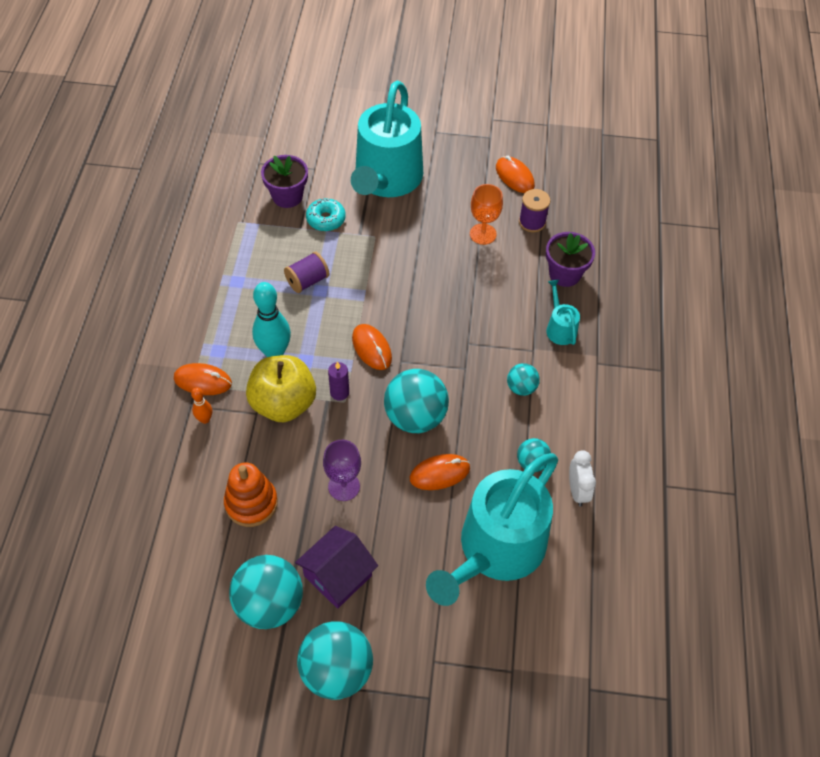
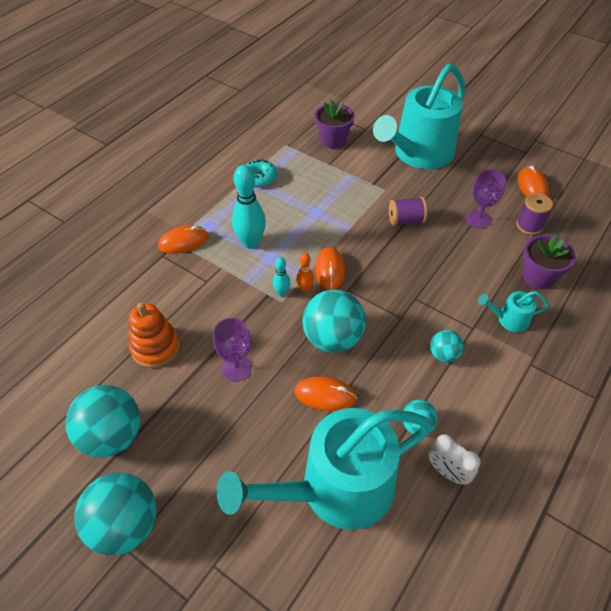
camera: 30 degrees right, 5 degrees down
(203, 381) = (184, 242): orange mouse -> orange mouse turned 60 degrees counterclockwise
(205, 419) = (166, 269): orange bowling pin -> orange bowling pin (305, 289)
(283, 403) = (232, 283): yellow apple -> none
(307, 281) = (310, 202): purple spool -> purple spool (406, 220)
(326, 219) = (352, 165): turquoise donut -> turquoise donut (259, 178)
(338, 576) = (182, 441): purple house -> none
(339, 392) = (282, 293): purple candle -> turquoise bowling pin
(483, 234) = (478, 219): orange goblet -> purple goblet
(560, 328) = (509, 319): turquoise watering can -> turquoise watering can turned 105 degrees counterclockwise
(577, 491) = (447, 472): white clock -> white clock turned 105 degrees clockwise

